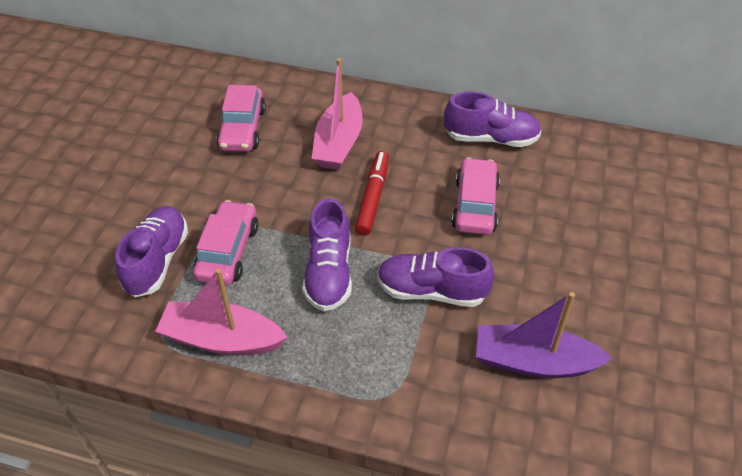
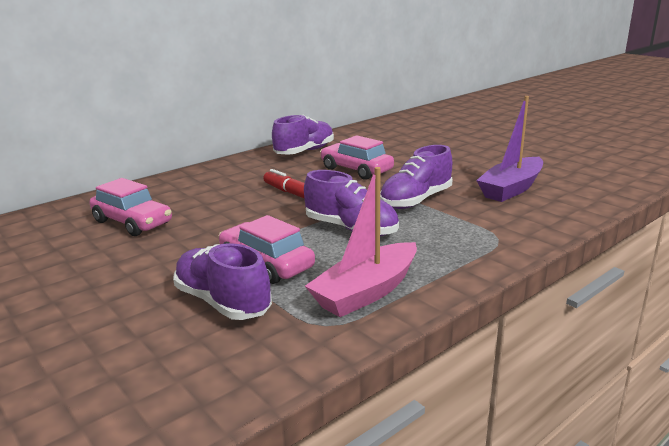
camera: 55 degrees left, 25 degrees down
(339, 143) = (222, 192): pink boat -> none

